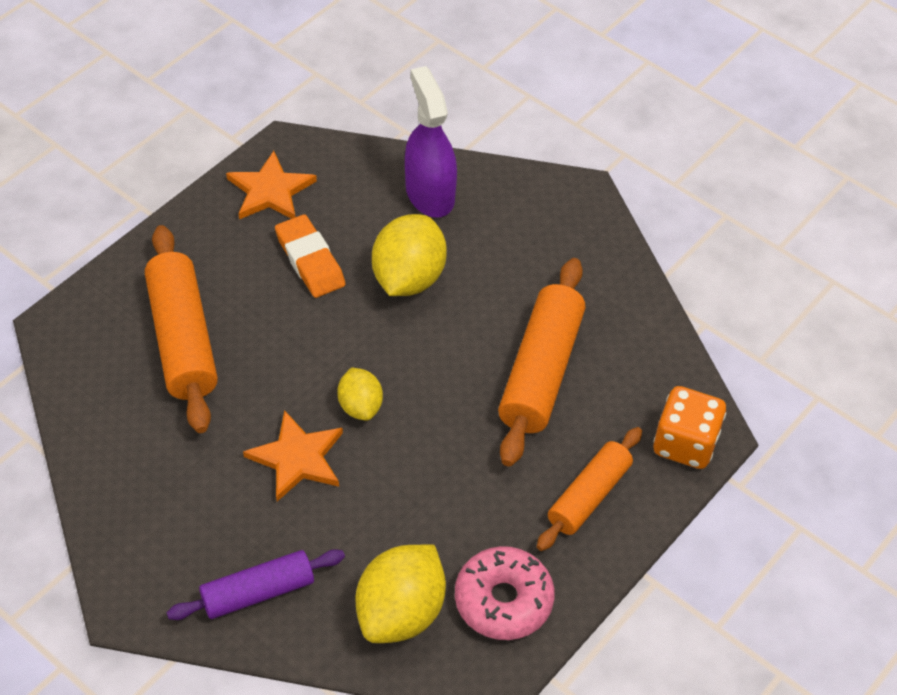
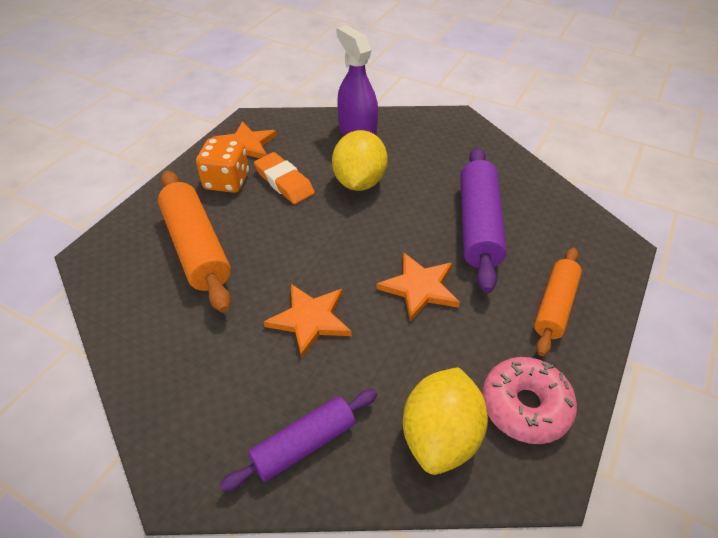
camera: 10 degrees left, 5 degrees down
(360, 406) = (350, 272): yellow lemon -> none
(436, 442) = (419, 288): none -> orange star
(540, 371) = (478, 225): orange rolling pin -> purple rolling pin
(685, 444) = (606, 256): orange dice -> orange dice (227, 181)

